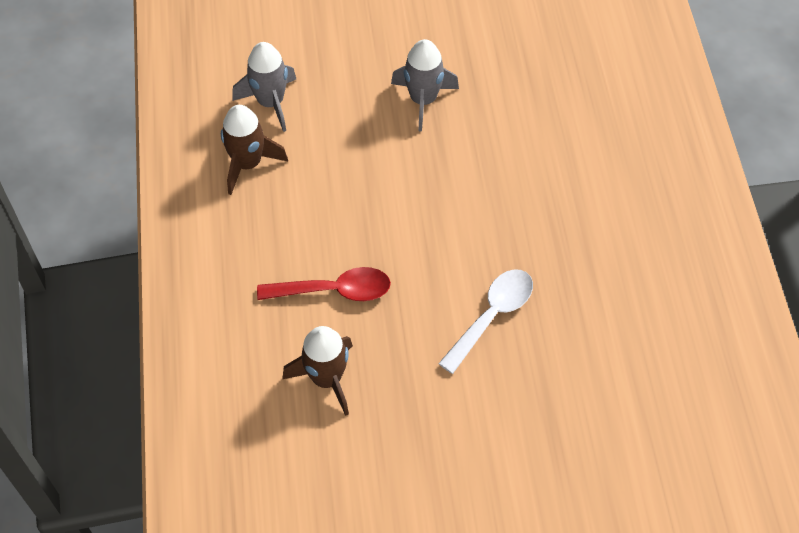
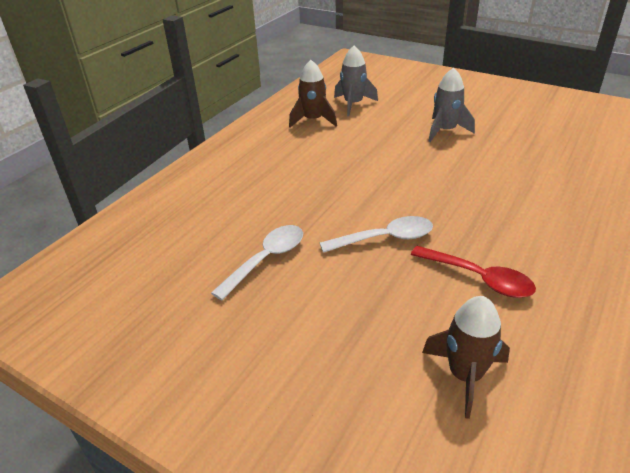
camera: 40 degrees right, 20 degrees down
(326, 379) = (243, 219): brown rocket -> brown rocket (465, 375)
(333, 291) = (296, 184): red spoon -> red spoon (478, 278)
(404, 417) = (266, 260): none -> white spoon

